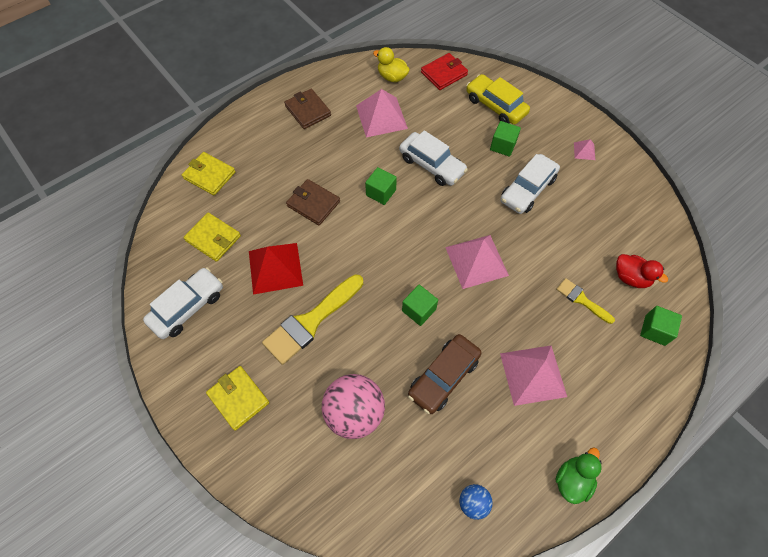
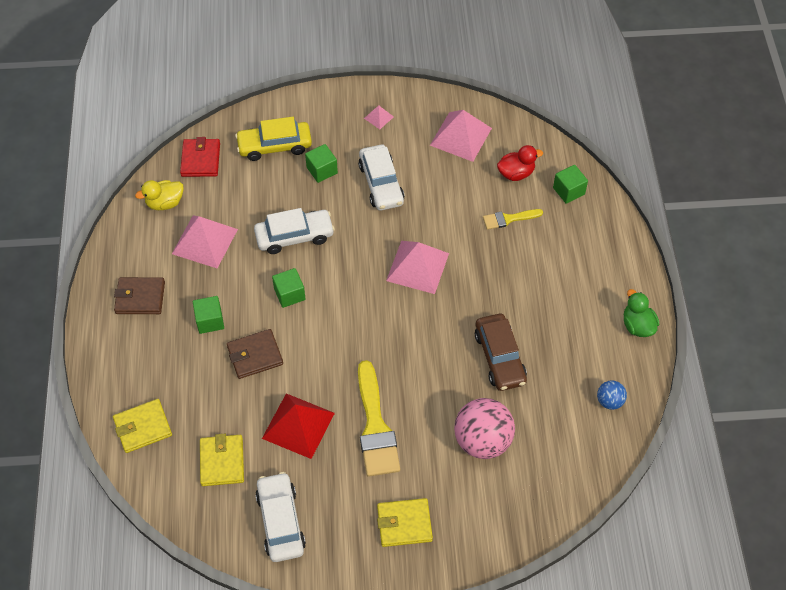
camera: 55 degrees left, 5 degrees down
(213, 238) = (222, 461): yellow wallet -> yellow wallet turned 75 degrees counterclockwise
(419, 310) = (428, 338): green cube -> green cube (210, 321)
(533, 375) = (543, 295): pink pyramid -> pink pyramid (461, 136)

